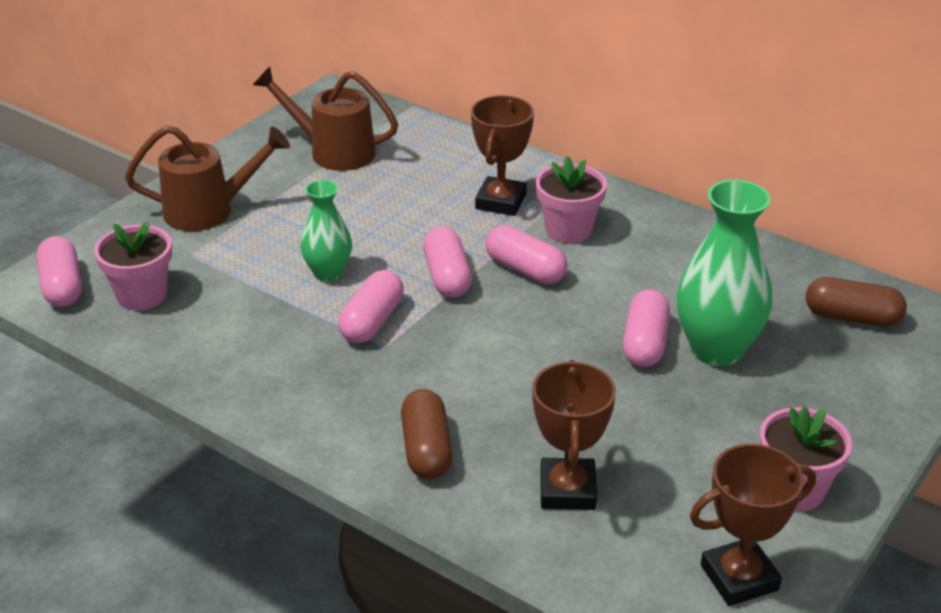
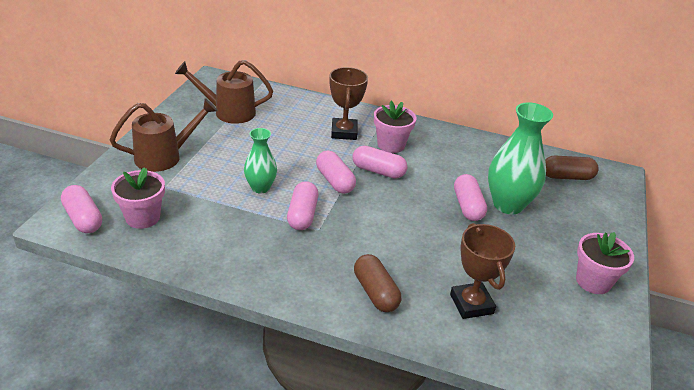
camera: 20 degrees left, 0 degrees up
(739, 577) = (594, 341): brown trophy -> none

